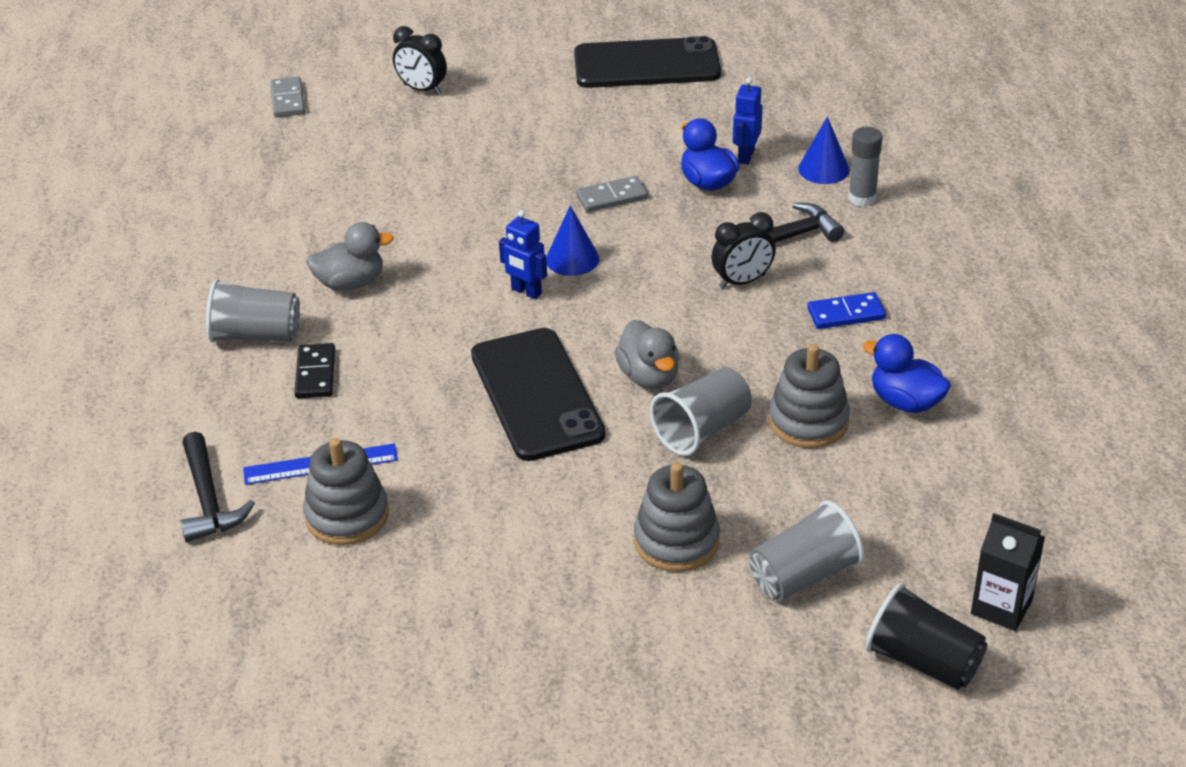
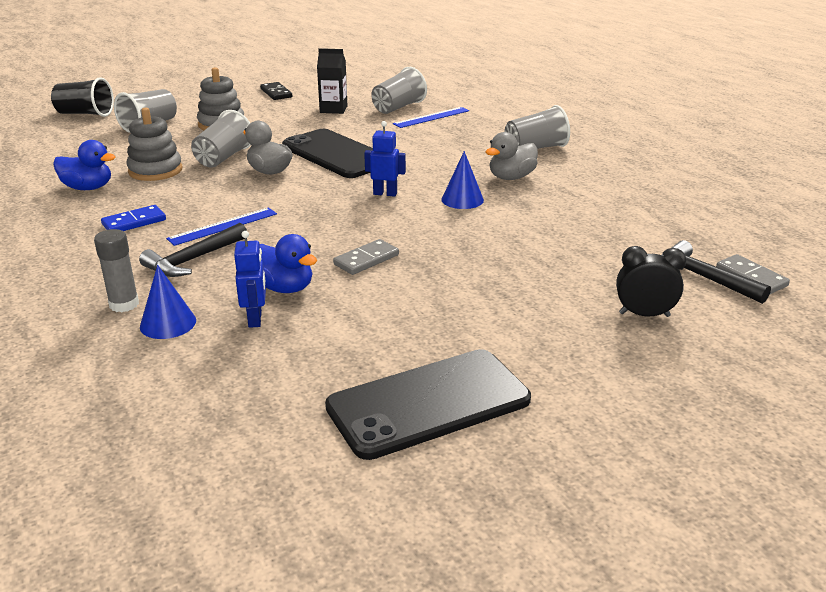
camera: 155 degrees right, 10 degrees down
(208, 499) = (472, 102): black hammer -> black hammer (703, 277)
(315, 374) = (477, 141): black domino -> black domino (276, 93)
(347, 515) = (398, 107): grey stacking toy -> grey cup
(572, 259) = (367, 216): blue cone -> blue cone (462, 199)
(742, 281) = (223, 226): black clock -> blue ruler
(1001, 607) = (40, 131): black carton -> black carton (333, 109)

